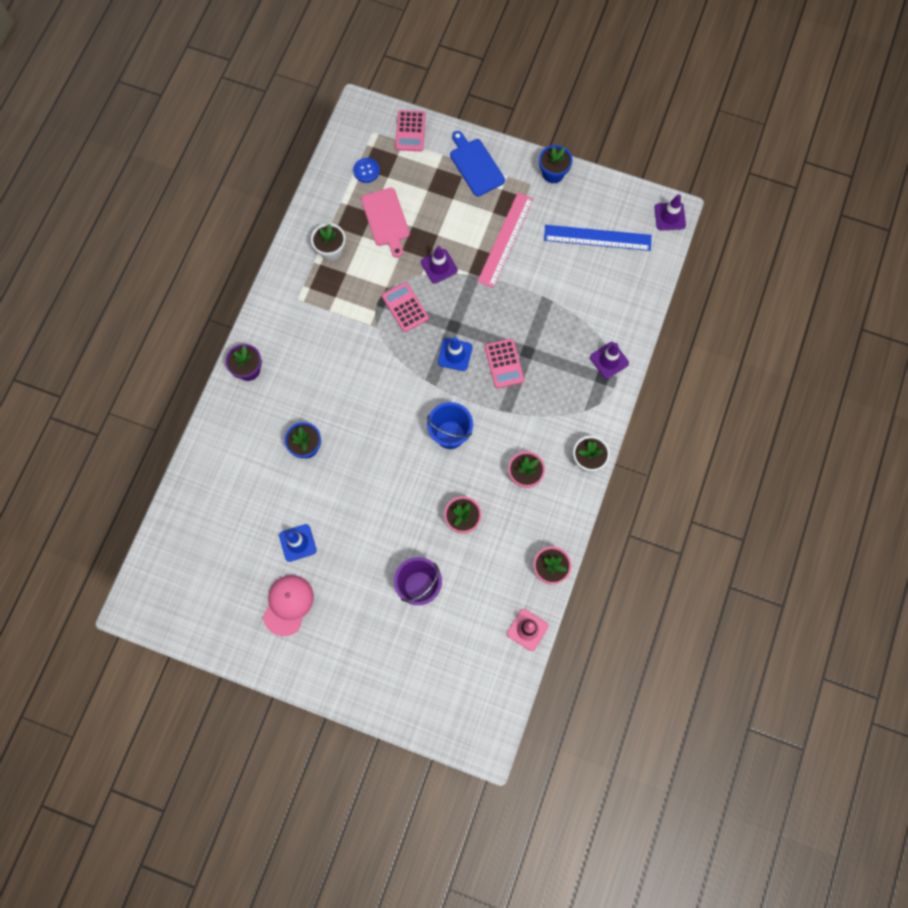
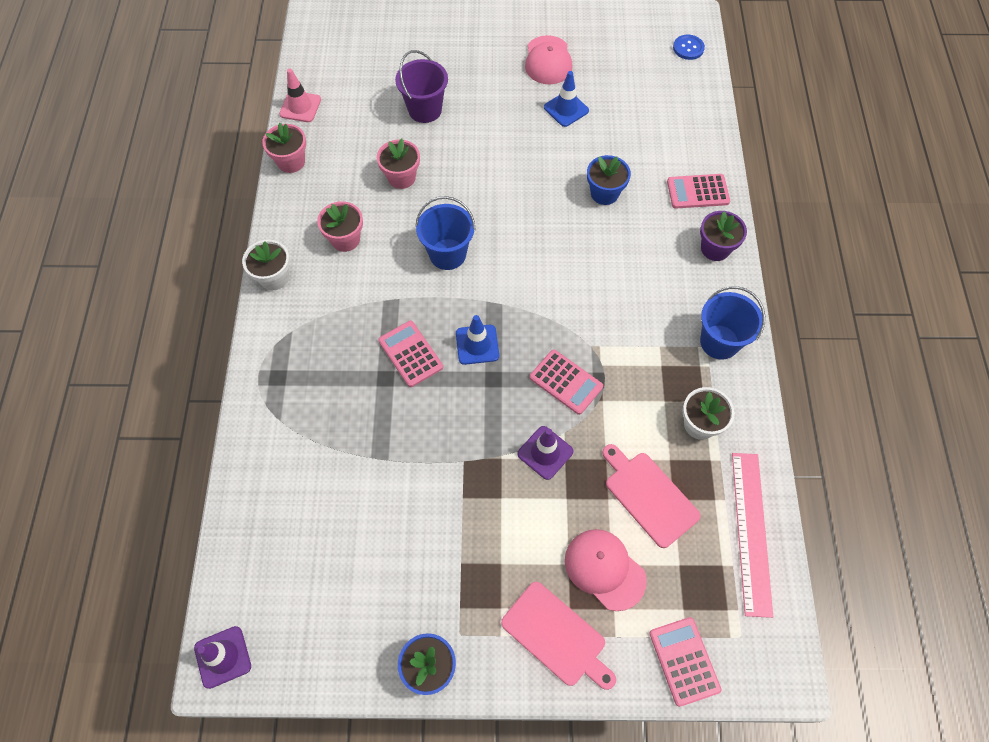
camera: 160 degrees right, 10 degrees down
(233, 422) = (697, 192): none -> pink calculator
(287, 299) = (719, 342): none -> blue bucket
(366, 171) = (715, 564): blue button -> blue button (688, 48)
(432, 189) = (604, 569): none -> pink cap
(475, 165) = (557, 636): blue cutting board -> pink cutting board
(505, 240) = (466, 526): pink ruler -> pink ruler (751, 531)
(597, 238) = (330, 577): blue ruler -> none
(609, 360) = (273, 402): purple traffic cone -> none

